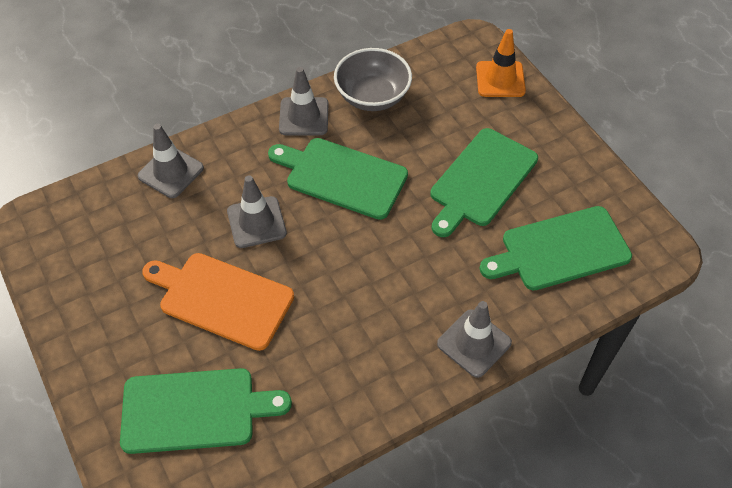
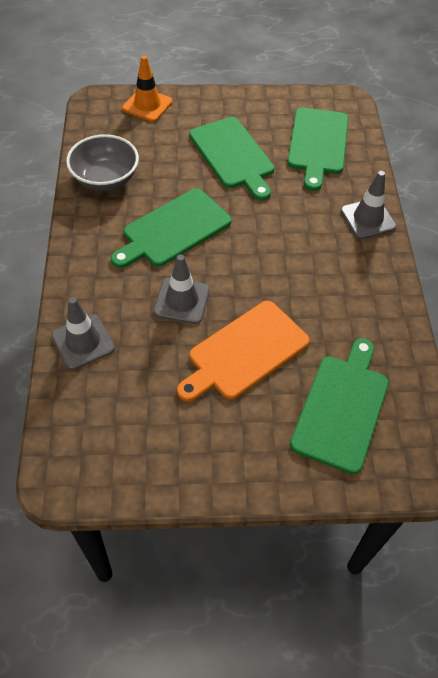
camera: 65 degrees left, 0 degrees up
(304, 116) = (92, 228): grey traffic cone -> none

